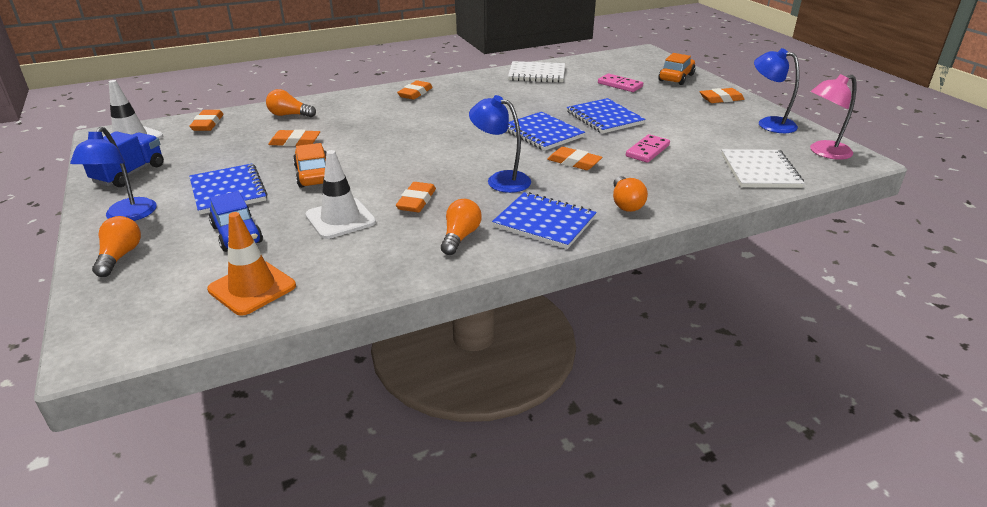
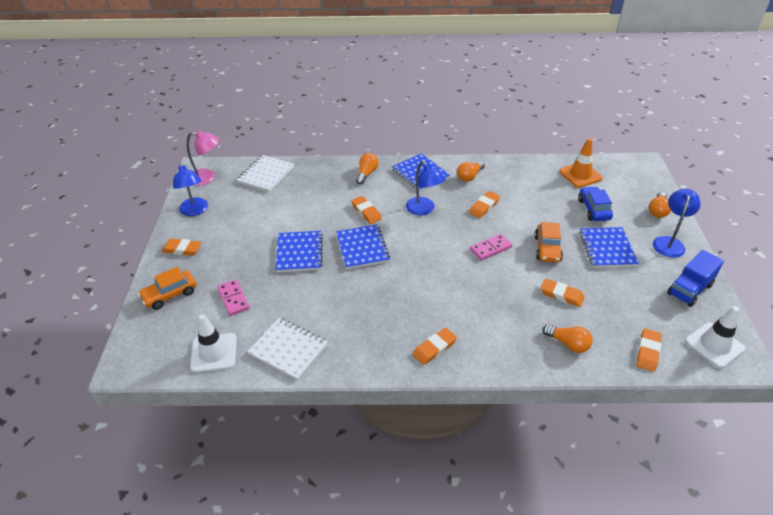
camera: 155 degrees left, 10 degrees up
(340, 219) = (532, 205): white traffic cone -> white traffic cone (214, 353)
(647, 151) = (309, 209): pink domino -> pink domino (490, 248)

